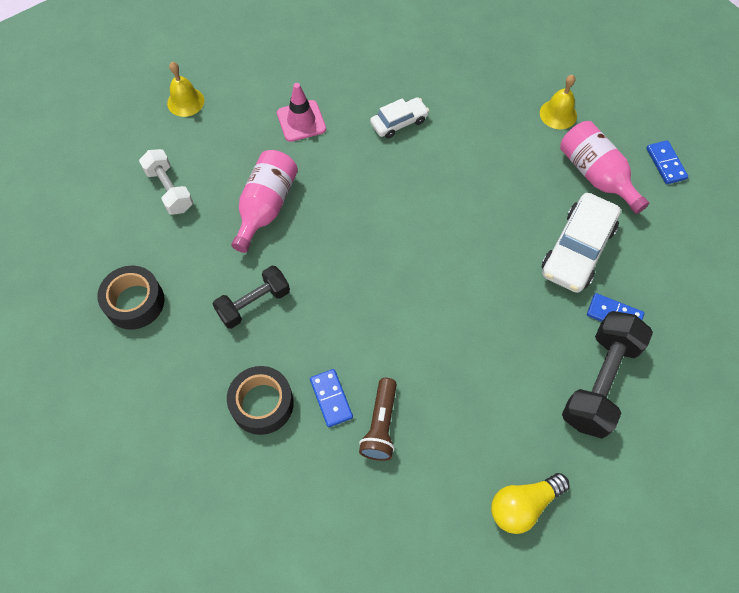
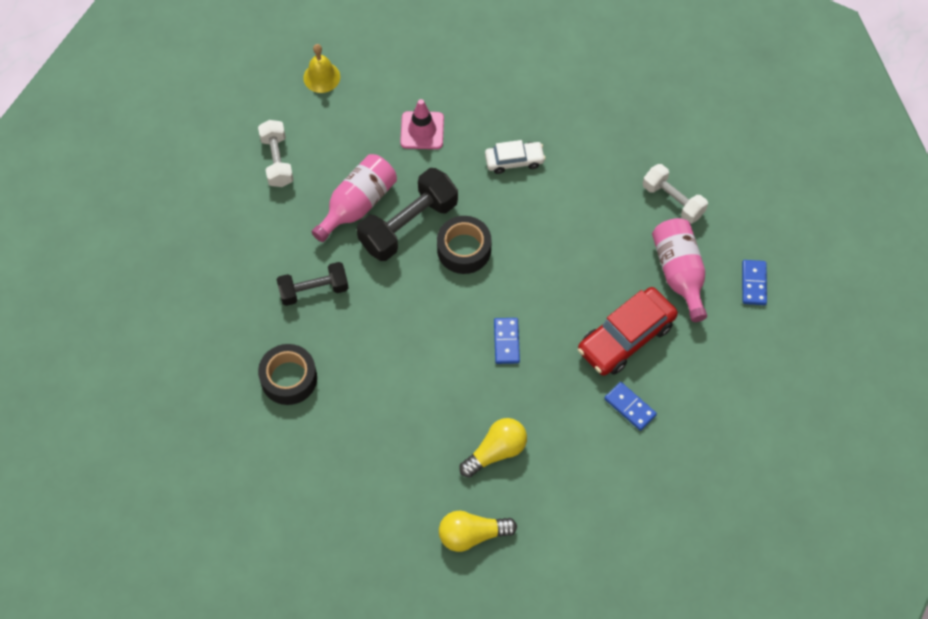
camera: 20 degrees right, 0 degrees up
(135, 302) = (212, 255): black tape -> black tape (464, 249)
(331, 398) = (348, 394): blue domino -> blue domino (506, 342)
(380, 425) = (381, 430): brown flashlight -> none
(507, 406) = (496, 451): none -> yellow light bulb
(558, 114) = (673, 200): yellow bell -> white dumbbell
(577, 249) = (626, 337): white car -> red car
(600, 382) = (587, 459): black dumbbell -> black dumbbell (408, 225)

